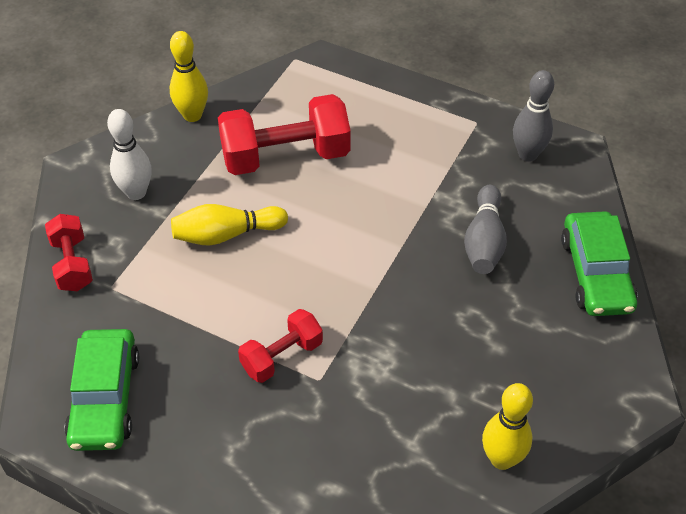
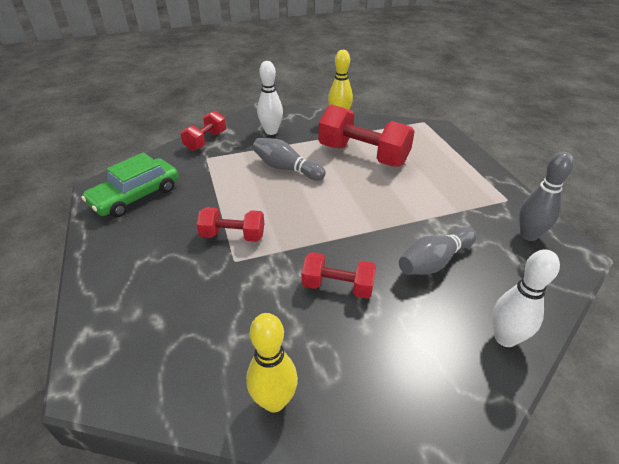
camera: 45 degrees right, 10 degrees down
(226, 234) = (286, 168): yellow bowling pin -> grey bowling pin
(437, 329) = (338, 286): none -> red dumbbell
(596, 273) = (505, 338): green car -> white bowling pin

